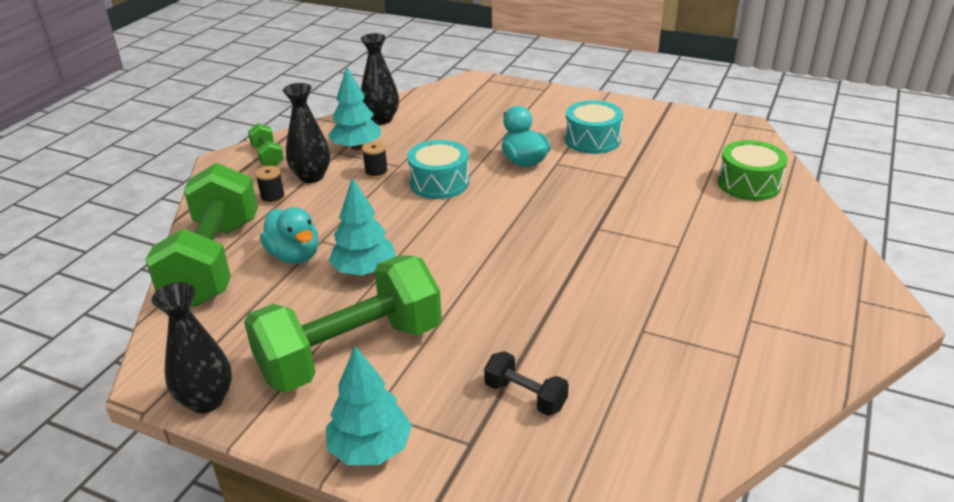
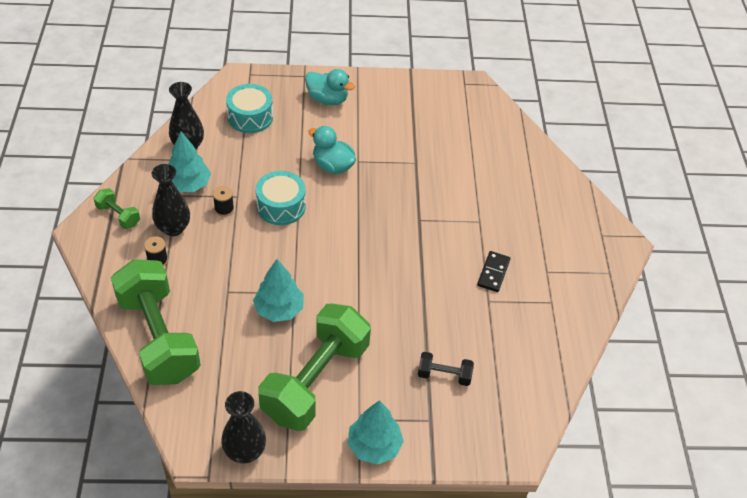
camera: 30 degrees left, 15 degrees up
(294, 256) = (217, 312): turquoise duck -> turquoise duck (327, 99)
(592, 140) = (372, 128): turquoise drum -> turquoise drum (250, 117)
(667, 302) = (493, 273): none -> black domino
(748, 184) = (501, 147): green drum -> none

